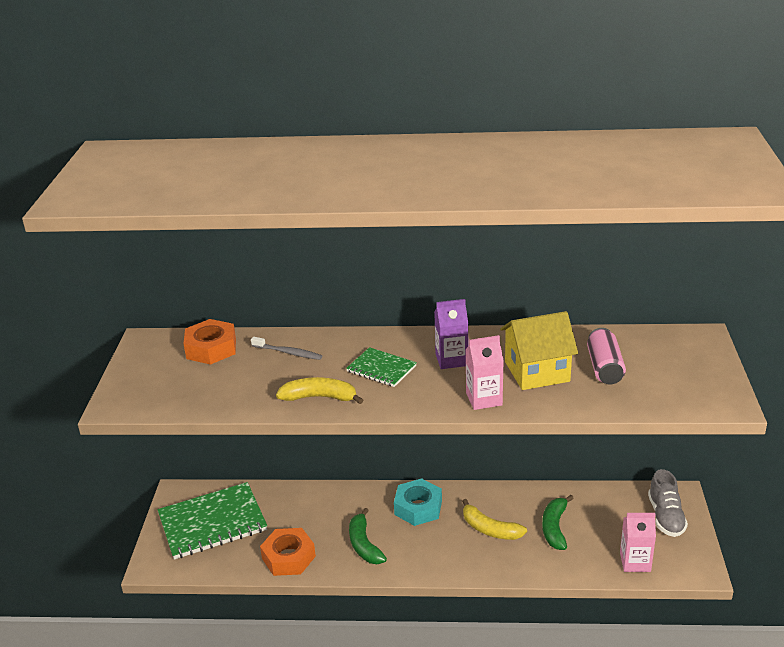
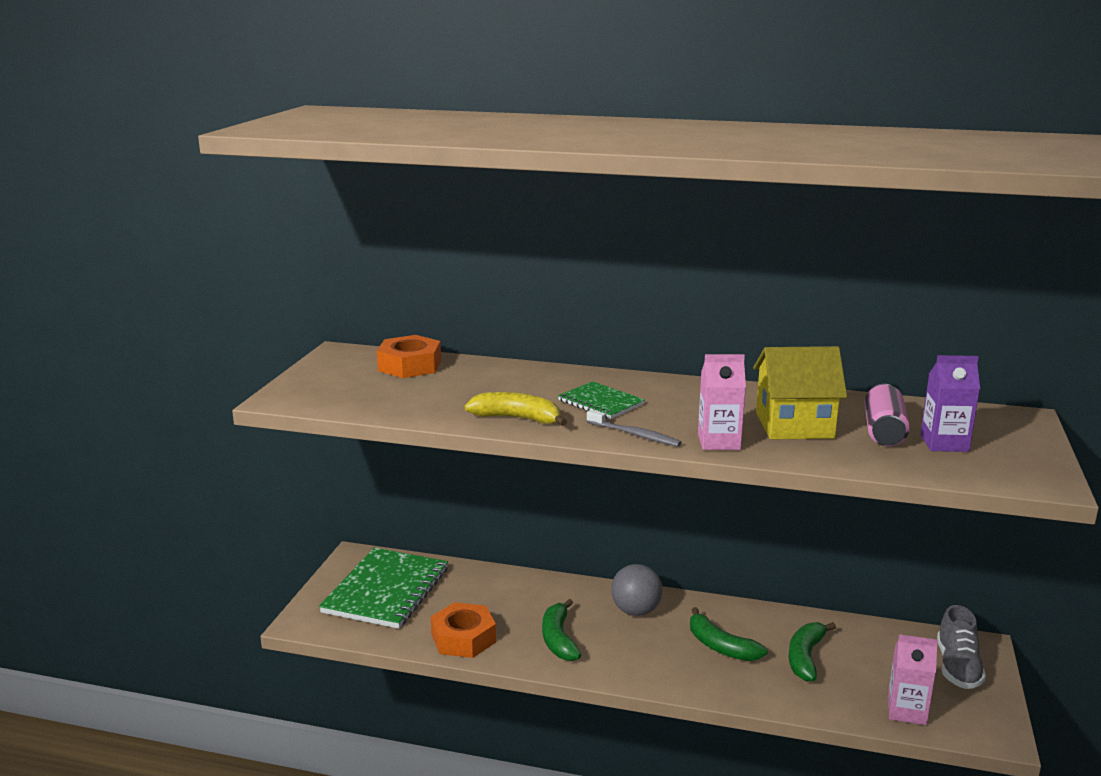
camera: 10 degrees right, 10 degrees down
(212, 522) = (386, 590): green notebook -> green notebook turned 60 degrees counterclockwise
(288, 352) = (496, 378): grey toothbrush -> grey toothbrush (635, 435)
(418, 507) = (636, 611): turquoise nut -> grey ball
(451, 360) = (689, 404): purple carton -> purple carton (944, 443)
(490, 529) = (720, 646): yellow banana -> green banana

